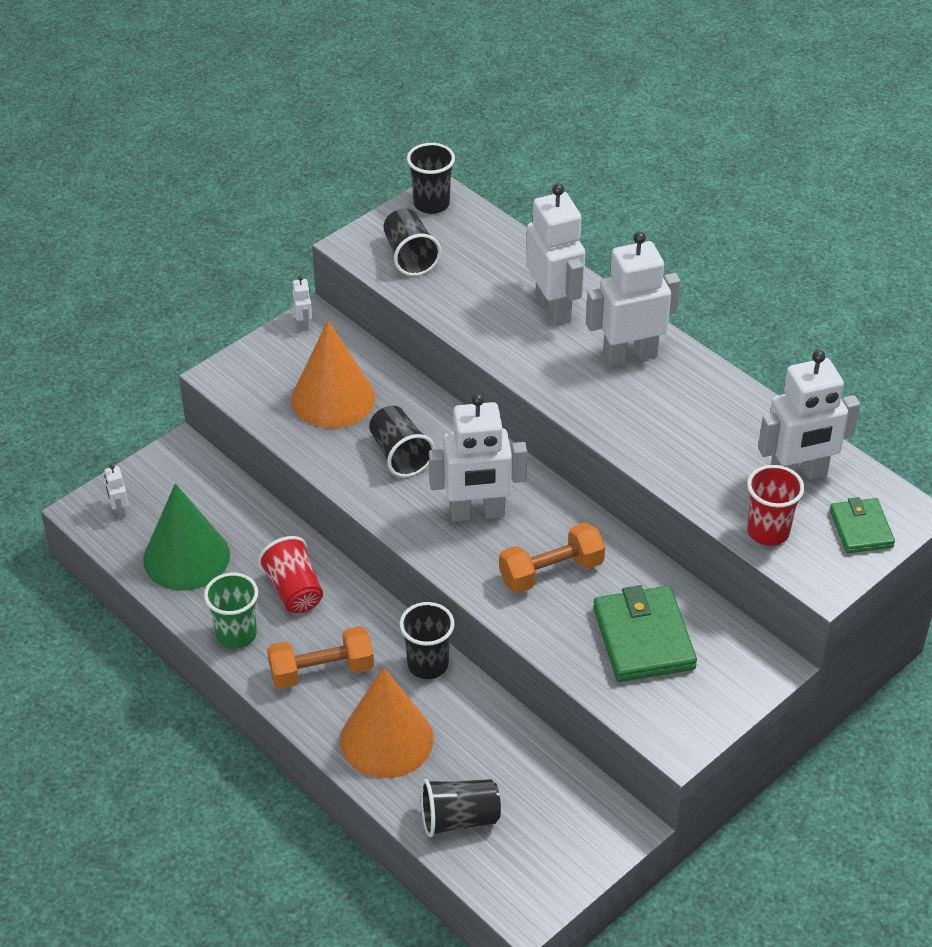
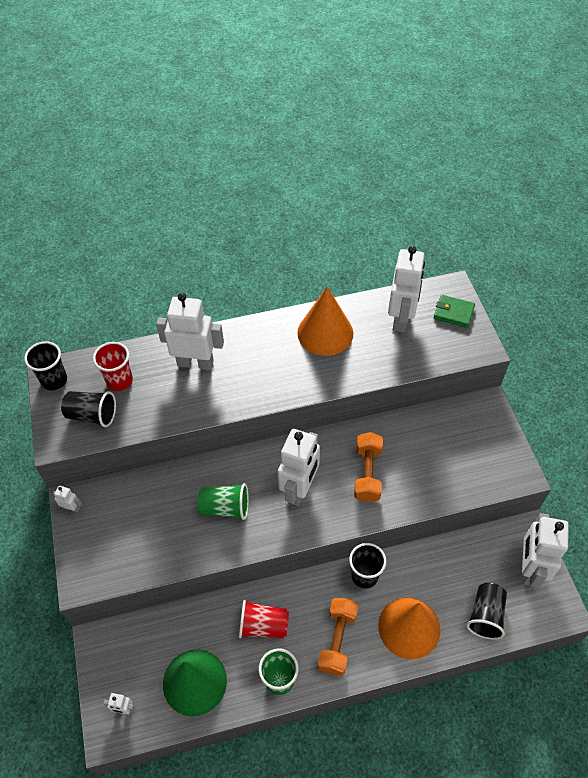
camera: 60 degrees left, 10 degrees up
(333, 398) = (151, 523): orange cone -> orange cone (325, 333)
(400, 455) = (225, 508): black cup -> green cup
(629, 356) = (261, 346): white robot -> white robot (529, 568)
(643, 638) = (440, 453): green wallet -> none
(768, 531) = (433, 353): red cup -> red cup (119, 381)

